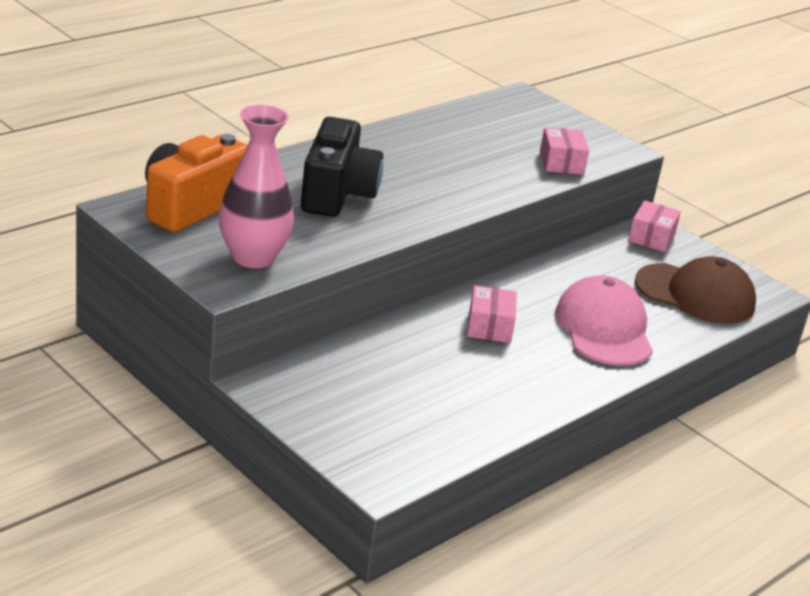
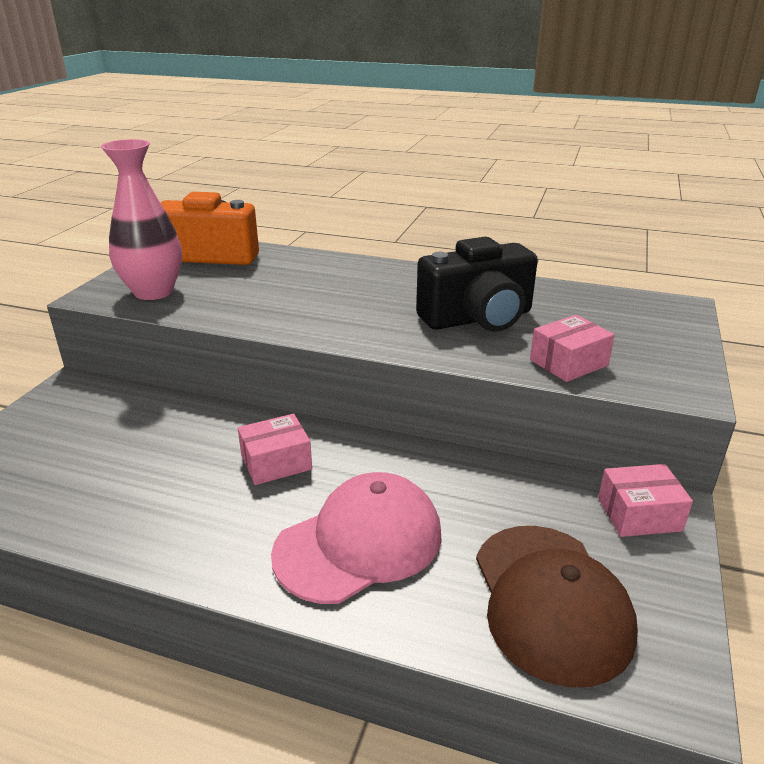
camera: 65 degrees right, 0 degrees up
(337, 193) = (310, 289): black camera -> black camera (478, 318)

